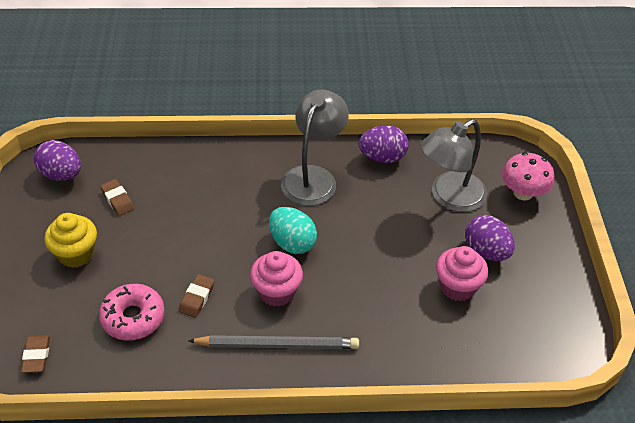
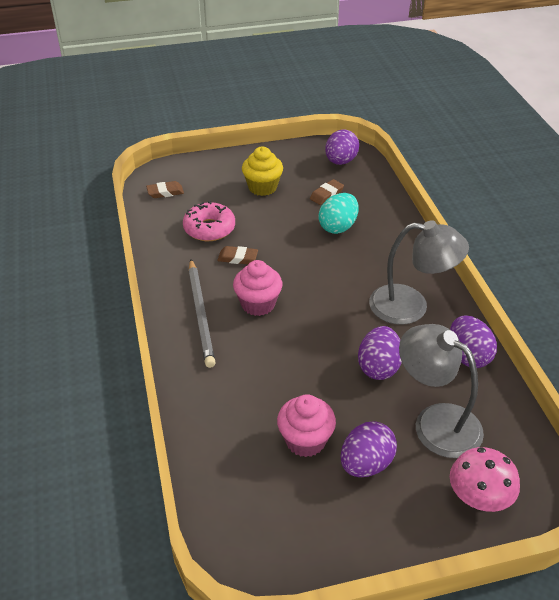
camera: 80 degrees right, 5 degrees down
(292, 243) = (319, 305): turquoise egg -> turquoise egg (338, 227)
(383, 218) = (378, 367): none -> purple egg

